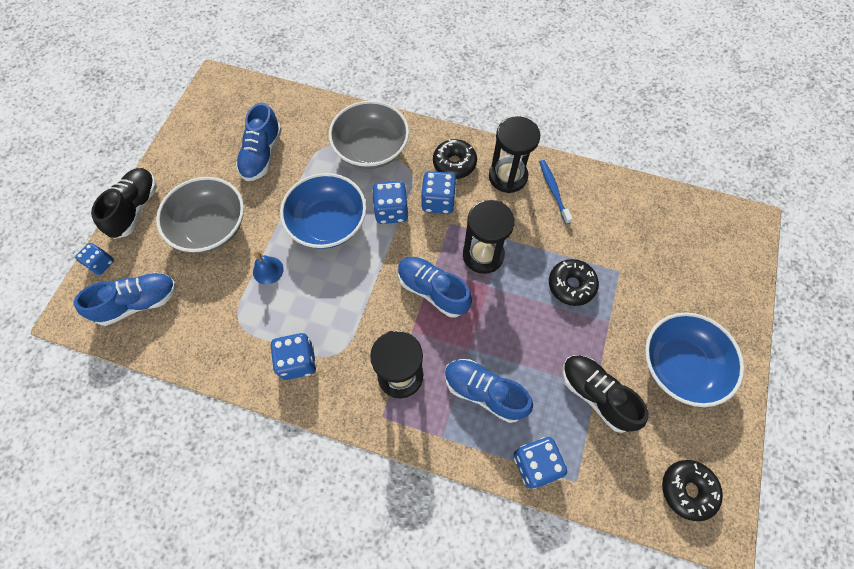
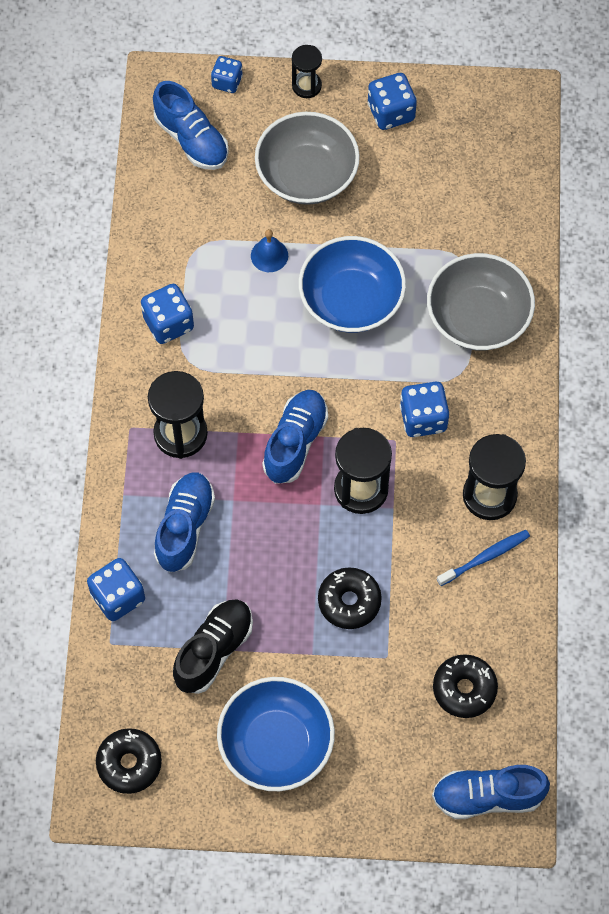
camera: 75 degrees right, 0 degrees up
(135, 209) = (306, 86): black shoe -> black hourglass
(262, 155) = (427, 193): blue shoe -> blue shoe (487, 796)
(391, 211) = (391, 367): blue dice -> blue dice (391, 112)
(454, 163) = (489, 424): black donut -> black donut (464, 689)

